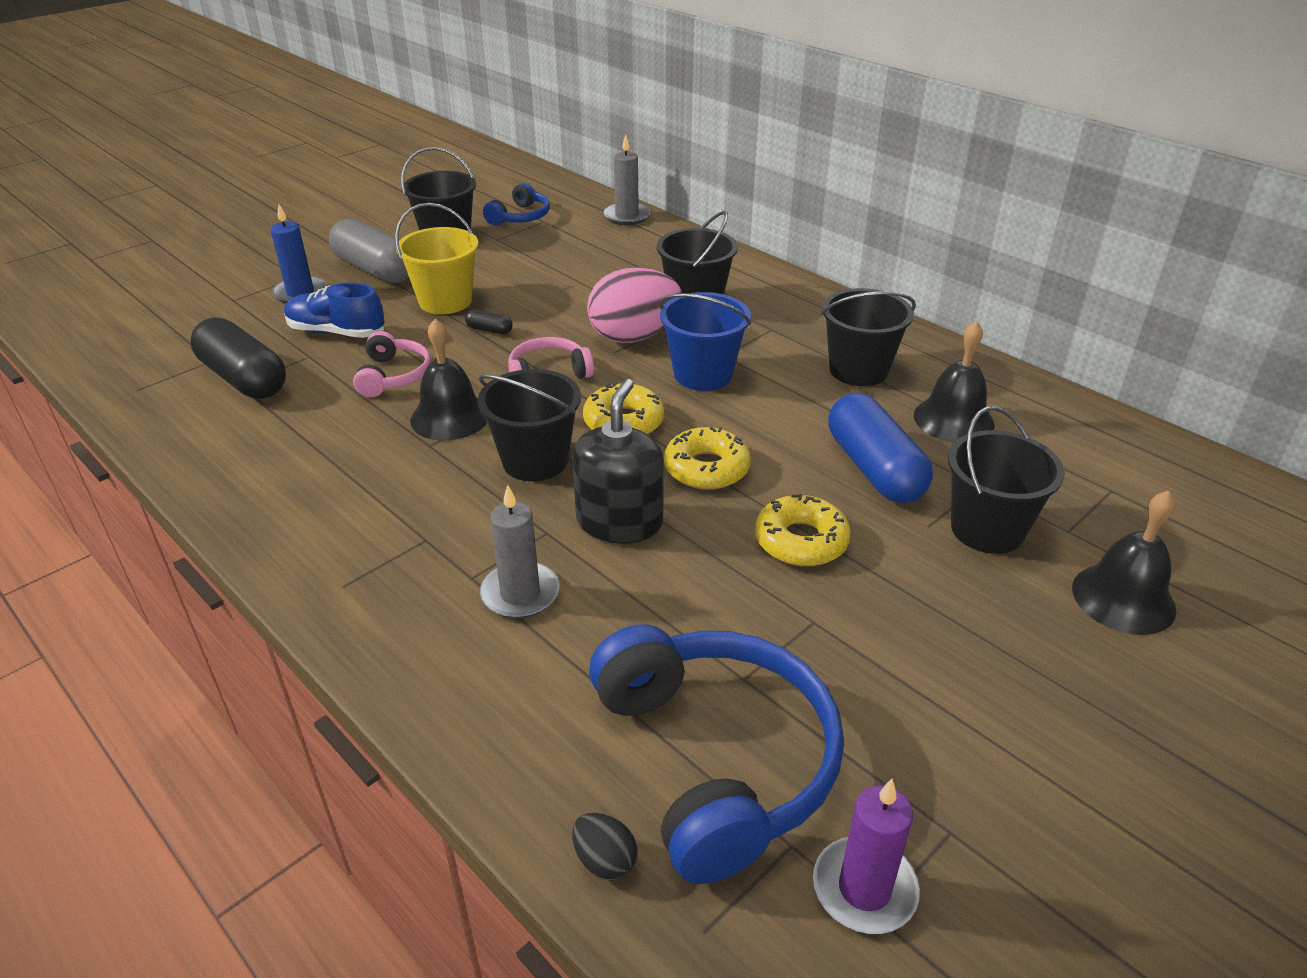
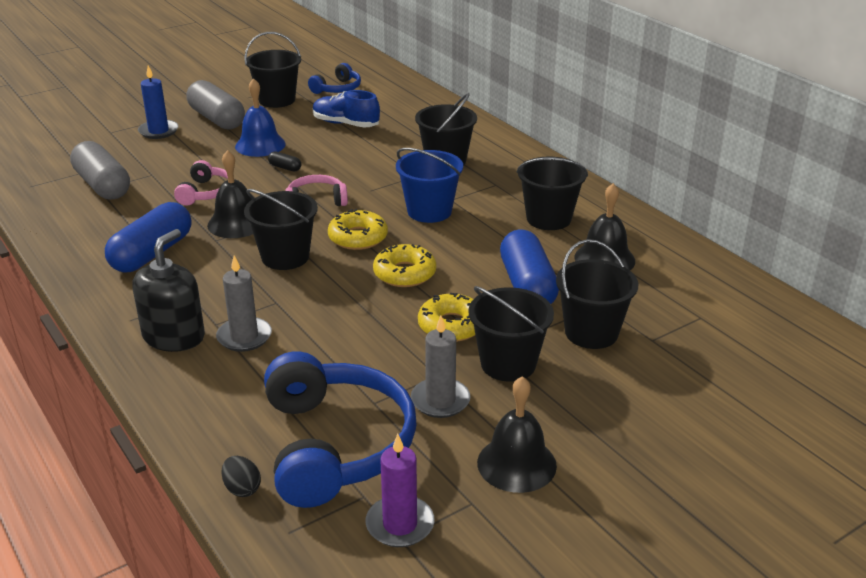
camera: 10 degrees right, 5 degrees down
(244, 379) = (102, 185): black capsule -> grey capsule
(336, 332) = (175, 160): blue shoe -> blue shoe (345, 124)
(344, 475) = (152, 253): none -> blue capsule
(445, 301) = (260, 145): yellow bucket -> blue bell
(619, 522) = (329, 301): black soap dispenser -> black soap dispenser (174, 336)
(627, 216) = (419, 94): grey candle -> grey candle (440, 400)
(634, 336) = (389, 181): pink egg -> none
(901, 591) = (508, 364): none -> black bucket
(1123, 598) = (668, 386): black bell -> black bell (516, 464)

